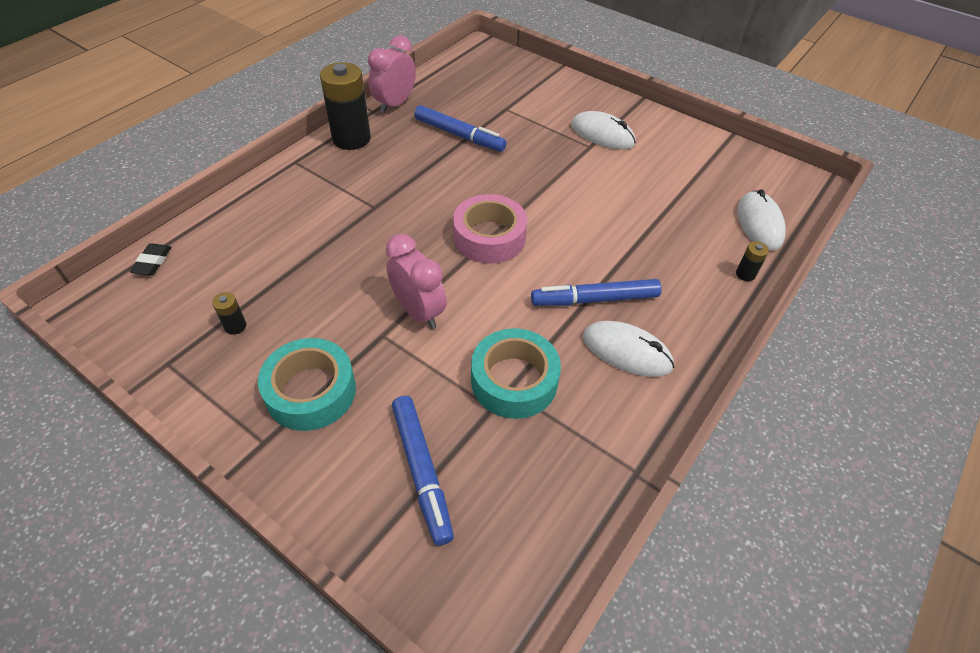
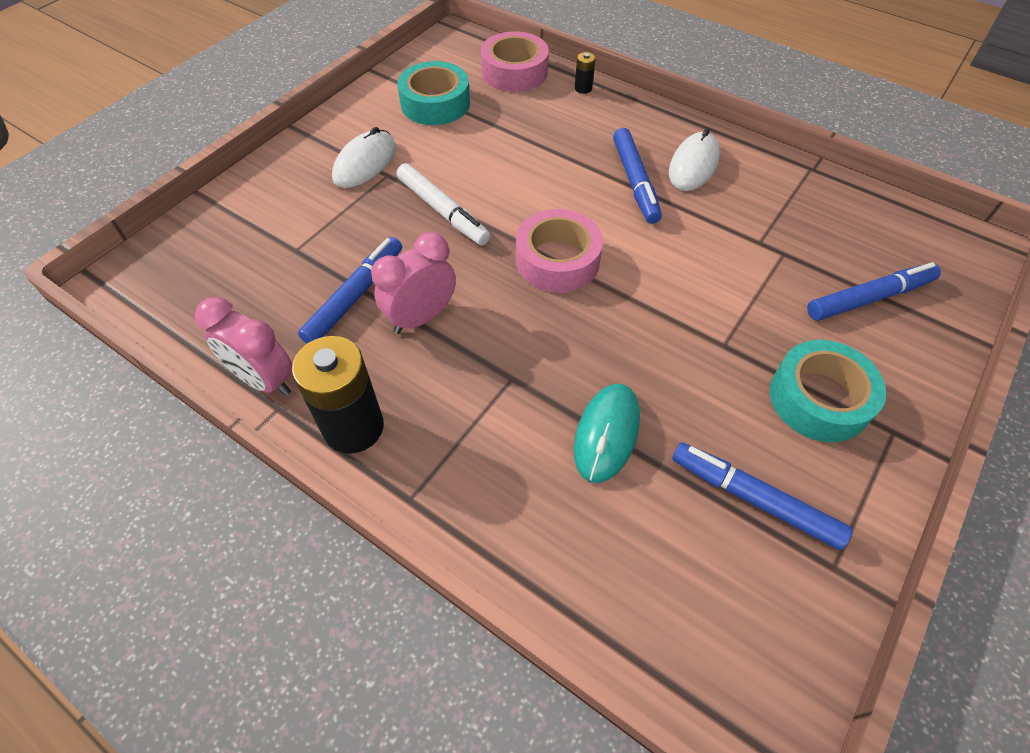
camera: 90 degrees left, 5 degrees up
(152, 262) = (665, 656): black eraser -> none
(235, 326) = (754, 499): black battery -> blue marker
(315, 251) = (606, 434): none -> turquoise mouse
(418, 312) = (684, 315): pink clock -> pink clock (421, 317)
(514, 381) = (750, 238): turquoise tape -> turquoise tape (435, 103)
(548, 175) = (442, 211): none -> white marker
(759, 223) = (514, 72): white mouse -> pink tape

